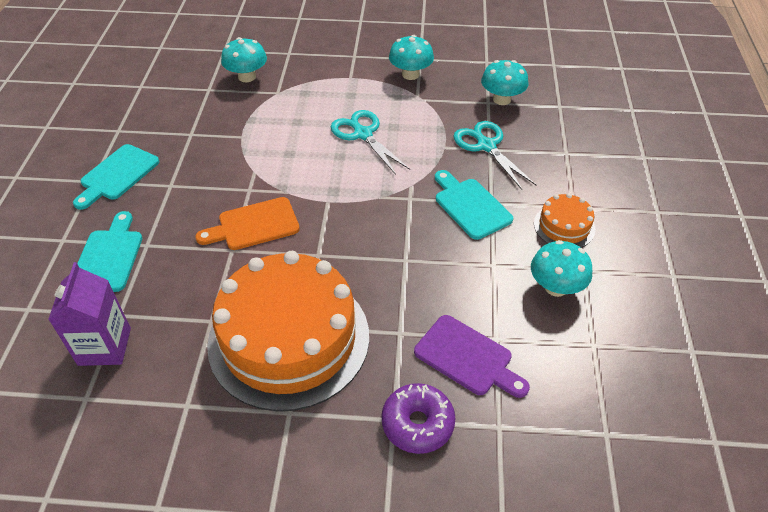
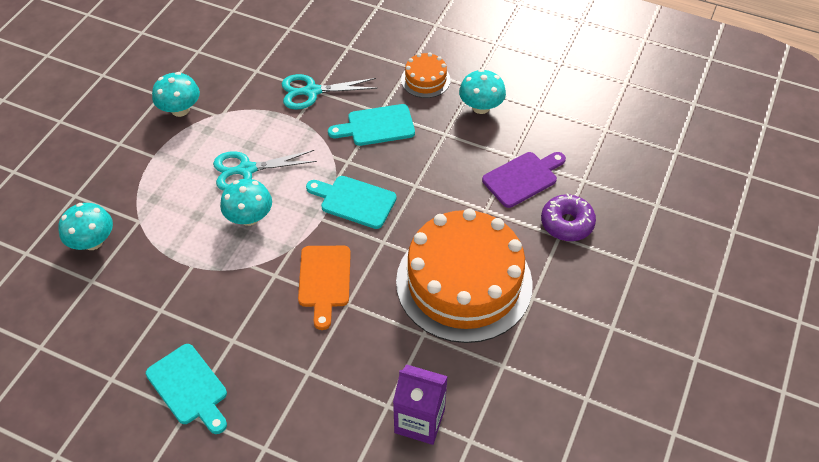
camera: 70 degrees left, 5 degrees up
(109, 257) = (309, 407): turquoise cutting board -> turquoise cutting board (354, 201)
(502, 99) = (258, 60): turquoise mushroom -> turquoise mushroom (249, 217)

